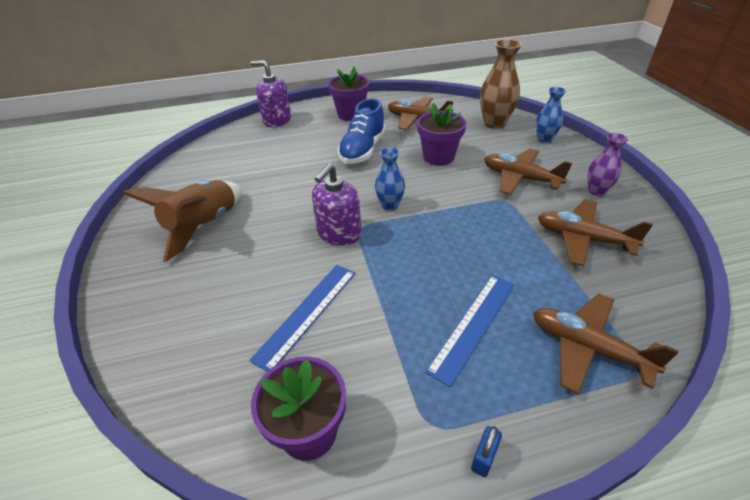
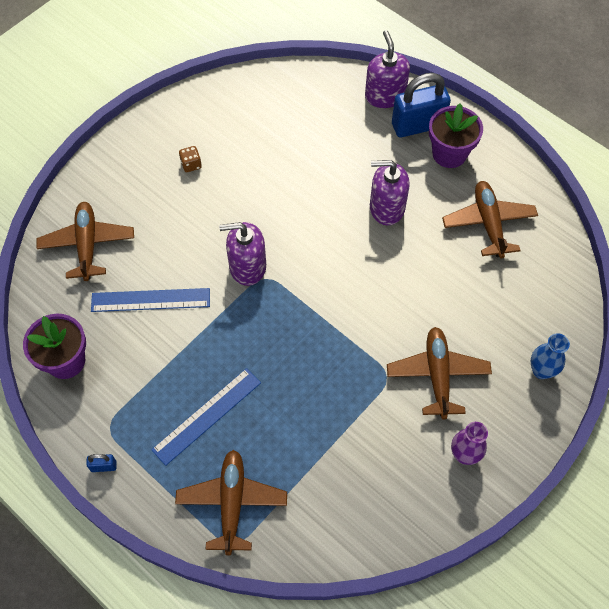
camera: 55 degrees right, 20 degrees up
(203, 226) = (191, 164): brown rocket -> brown dice
(315, 117) = (417, 125): none -> blue padlock
(362, 150) = (386, 208): blue shoe -> purple soap dispenser
(390, 205) = (312, 283): blue vase -> none
(438, 157) = (423, 283): purple flower pot -> none
(473, 325) = (207, 416): blue ruler -> blue ruler turned 45 degrees counterclockwise
(494, 123) = (540, 305): brown vase -> none
(583, 239) = (369, 463): brown plane -> brown plane (87, 245)

